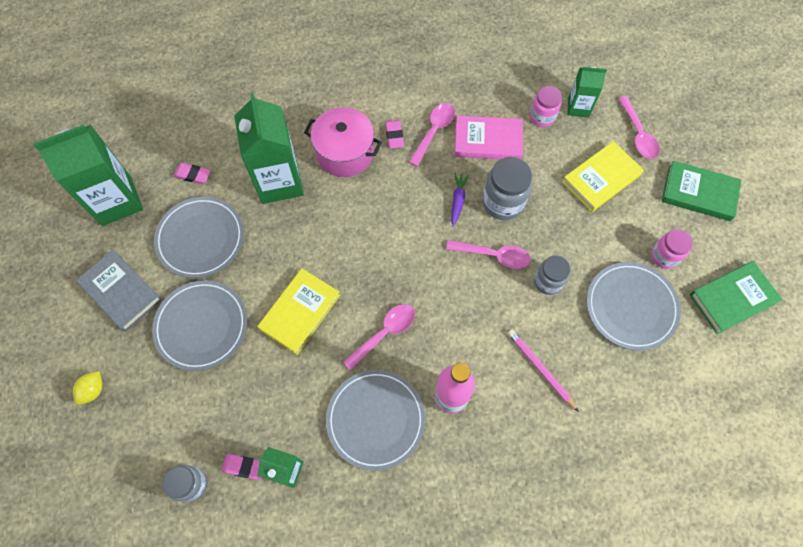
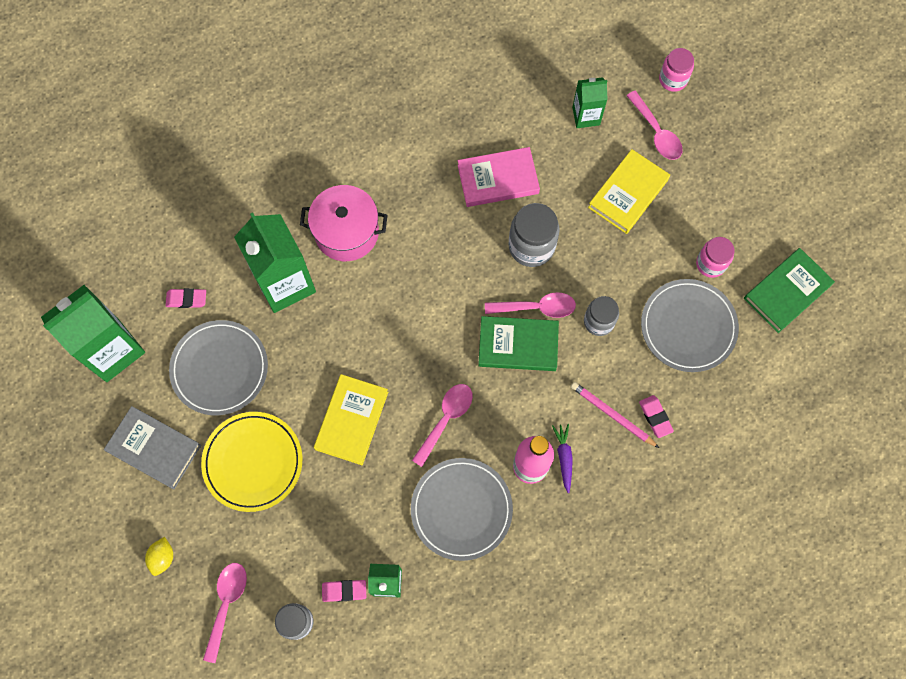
camera: 15 degrees left, 5 degrees up
(201, 326) = (253, 462): grey plate -> yellow plate
(394, 136) = (395, 198): pink eraser -> pink eraser (655, 417)
(434, 131) = (437, 183): pink spoon -> pink spoon (226, 604)
(457, 200) = (483, 256): purple carrot -> purple carrot (564, 457)
(542, 117) = (549, 137): pink jar -> pink jar (673, 79)
(699, 193) = (732, 185): green book -> green book (518, 345)

